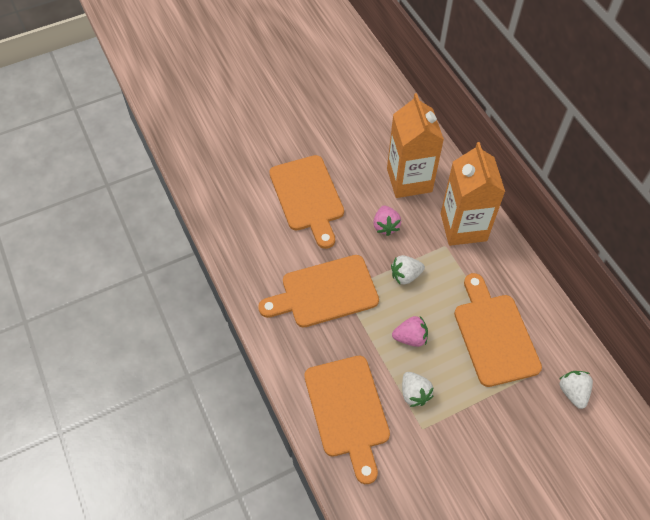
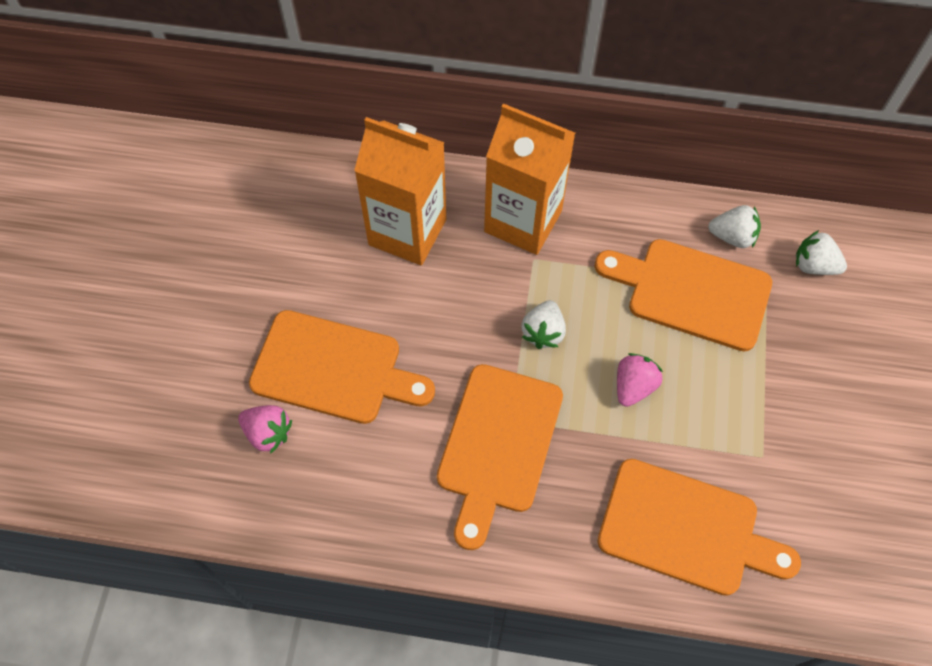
camera: 55 degrees left, 5 degrees up
(385, 226) = (454, 306): pink strawberry -> pink strawberry (268, 433)
(414, 393) = (711, 434): white strawberry -> white strawberry (732, 236)

